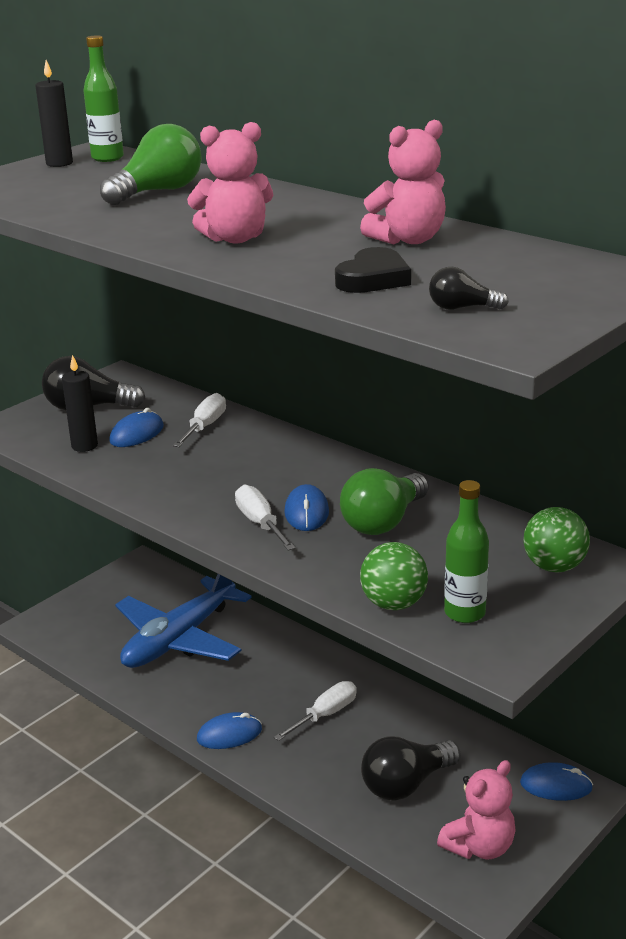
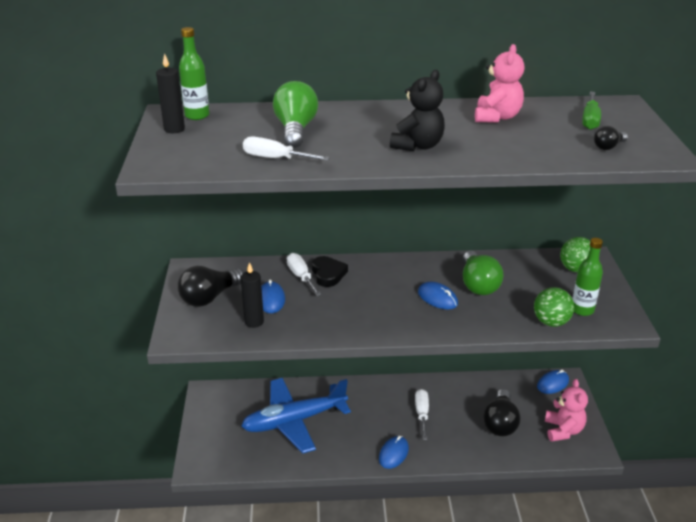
camera: 45 degrees left, 5 degrees up
(179, 639) = (294, 421): blue plane -> blue plane turned 75 degrees clockwise
(235, 238) = (418, 146): pink teddy bear -> black teddy bear
(260, 523) = (428, 316): white screwdriver -> white screwdriver (275, 158)
(373, 278) = (537, 145): black heart -> black heart (328, 274)
(527, 276) = (590, 120): none -> green screwdriver

